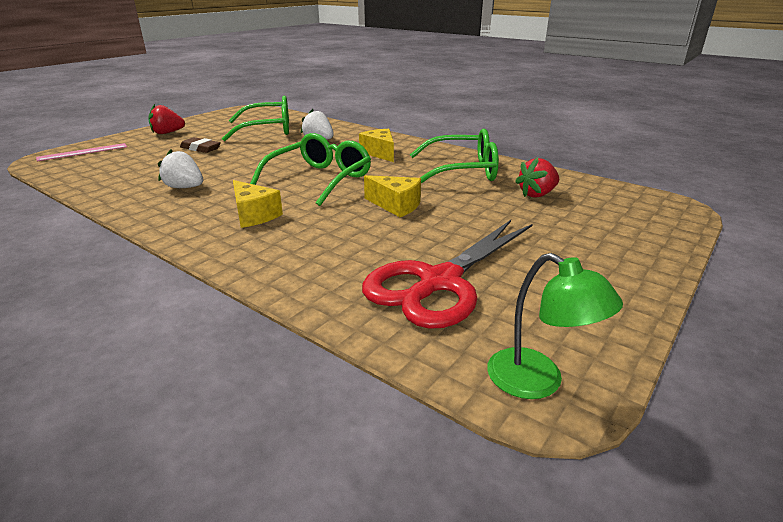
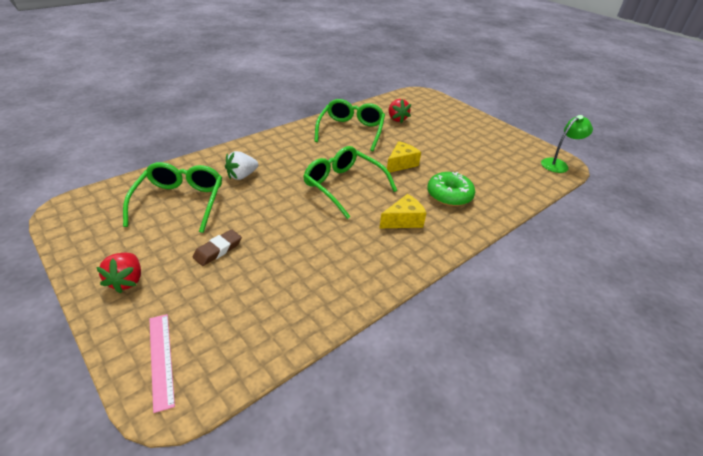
camera: 80 degrees left, 10 degrees up
(185, 187) = (335, 257): white strawberry -> none
(325, 243) = (449, 195): none -> green donut
(380, 153) = (297, 152): yellow cheese -> none
(439, 282) = (492, 168): red scissors -> none

